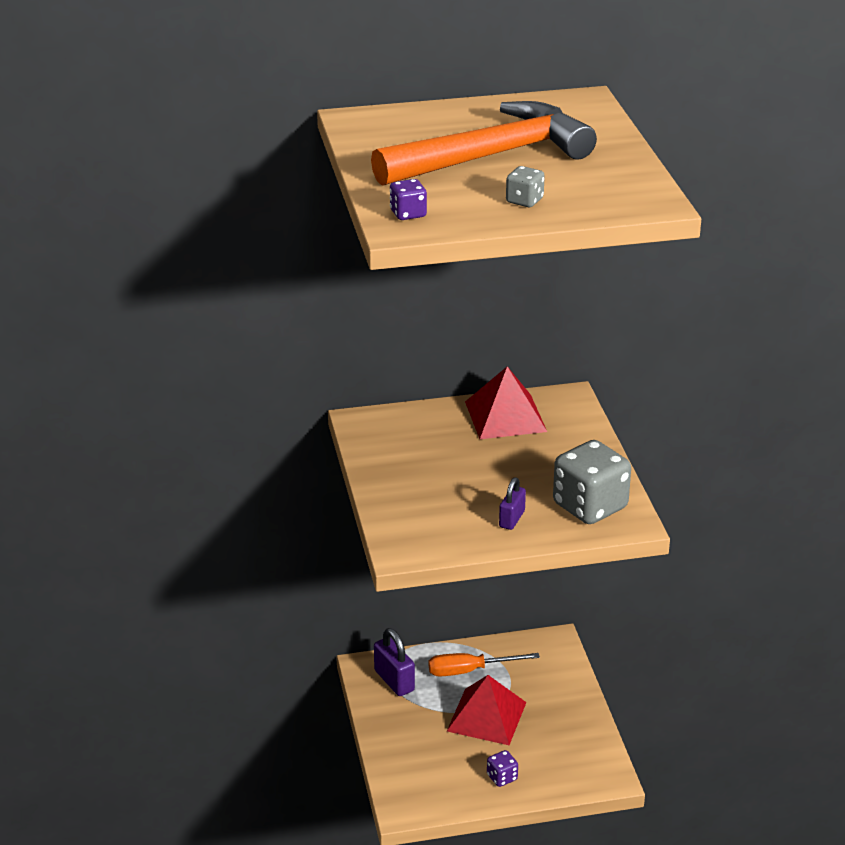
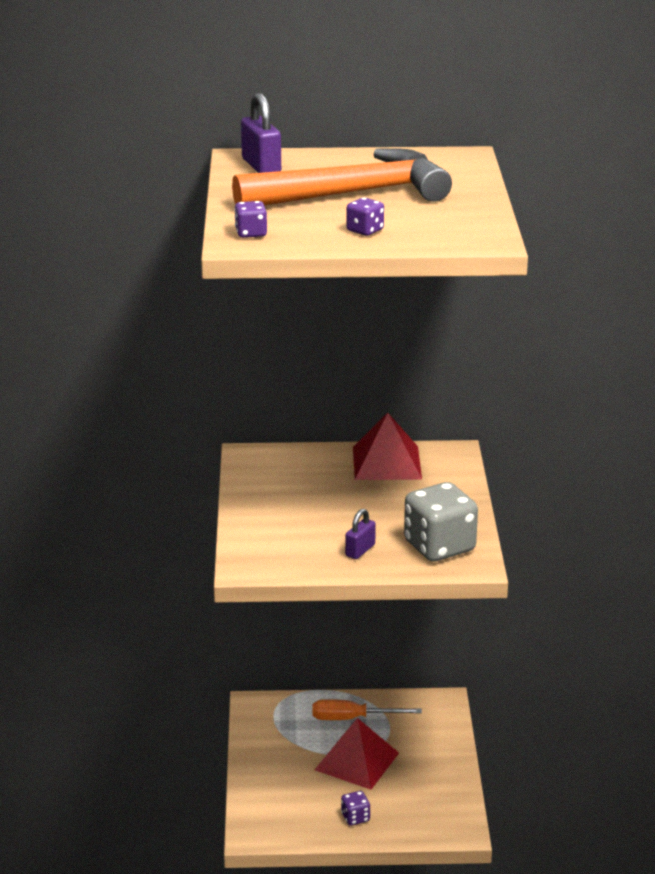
camera: 10 degrees right, 5 degrees down
(394, 681) = (277, 719): purple padlock -> purple padlock (261, 166)
(524, 201) = (365, 230): grey dice -> purple dice

